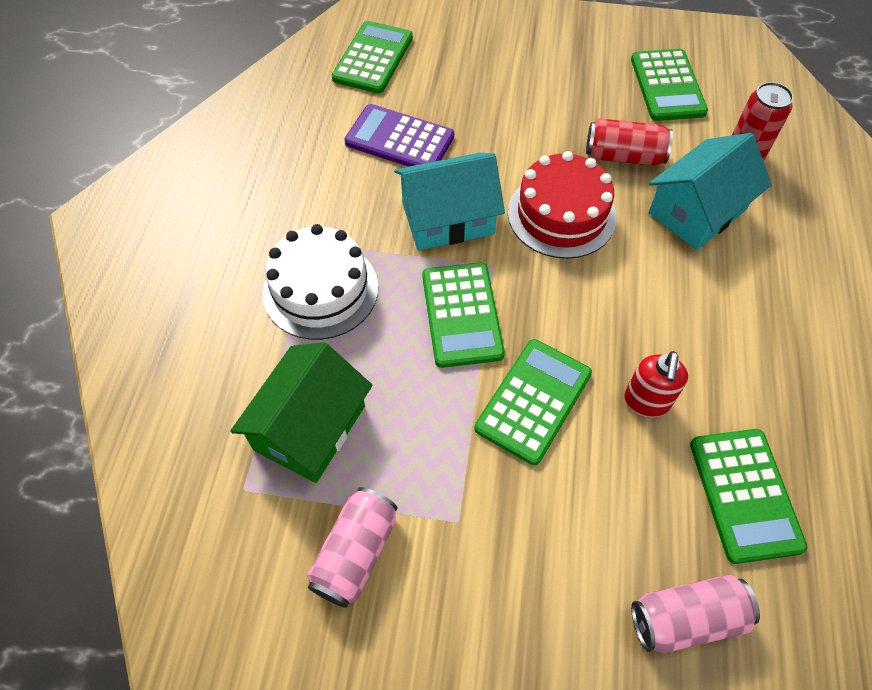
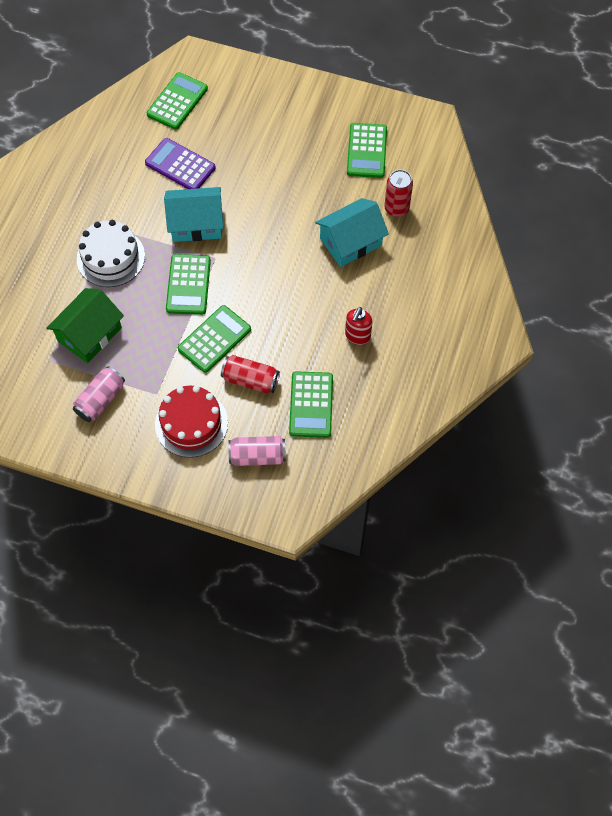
camera: 10 degrees right, 5 degrees up
(561, 214) = (266, 232): red cake -> red cake (191, 423)
(624, 156) = (319, 198): red can -> red can (250, 380)
(646, 402) = (276, 350): red soap dispenser -> red soap dispenser (357, 336)

